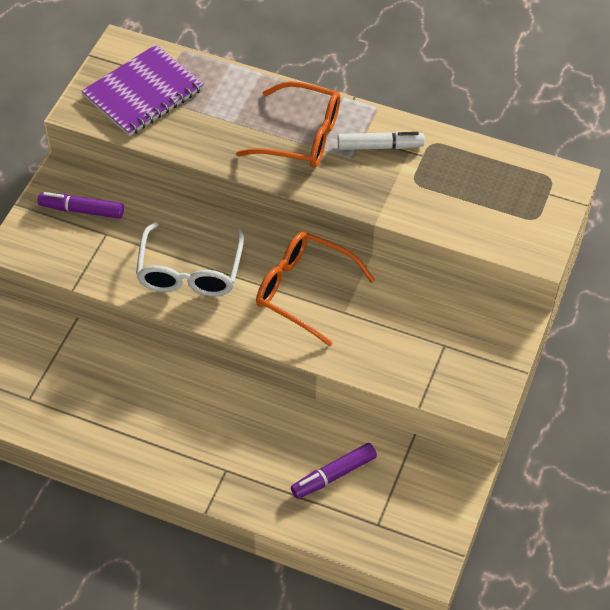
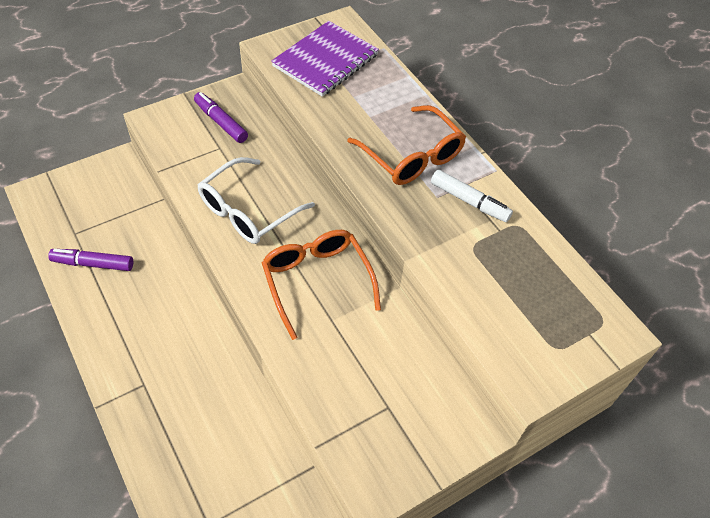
camera: 35 degrees right, 0 degrees up
(143, 93) = (325, 60): purple notebook -> purple notebook turned 45 degrees counterclockwise
(334, 475) = (216, 452): purple marker -> purple marker (93, 264)

